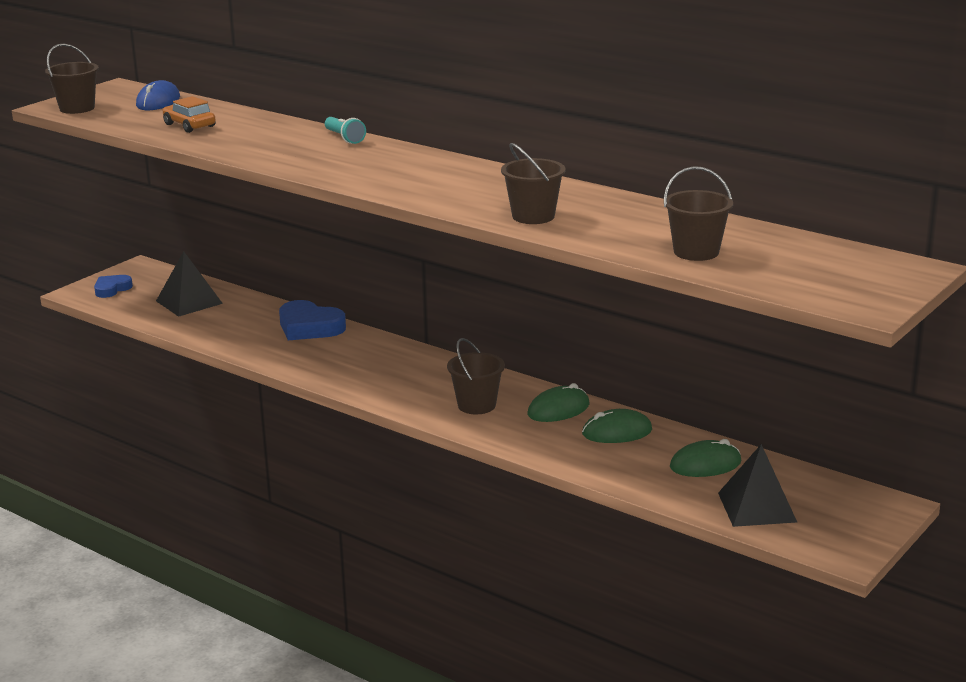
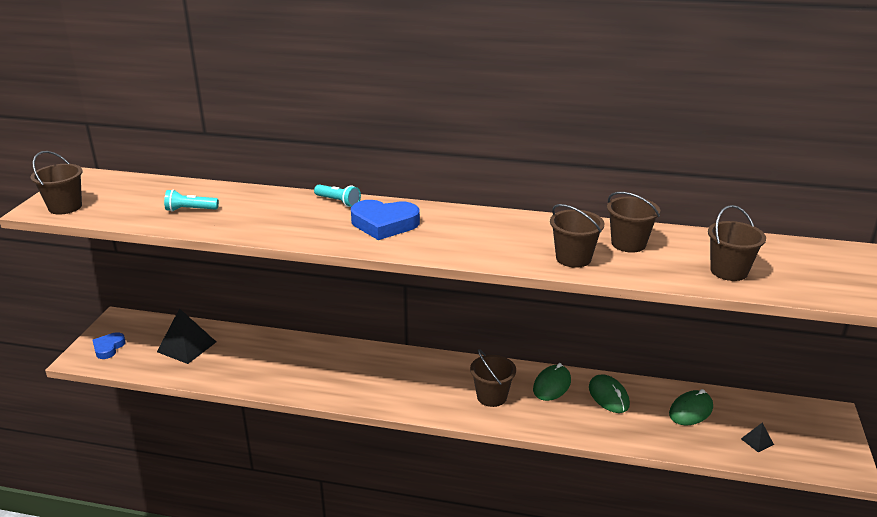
camera: 25 degrees left, 5 degrees up
(158, 101) = (137, 188): blue mouse -> none
(189, 125) = (190, 210): orange car -> turquoise flashlight
(309, 327) = (305, 350): blue heart -> blue heart (384, 224)
(615, 214) = (628, 244): none -> brown bucket
(617, 432) = (608, 396): green mouse -> green mouse turned 75 degrees counterclockwise
(757, 507) = (757, 441): black pyramid -> black pyramid, size x0.47

